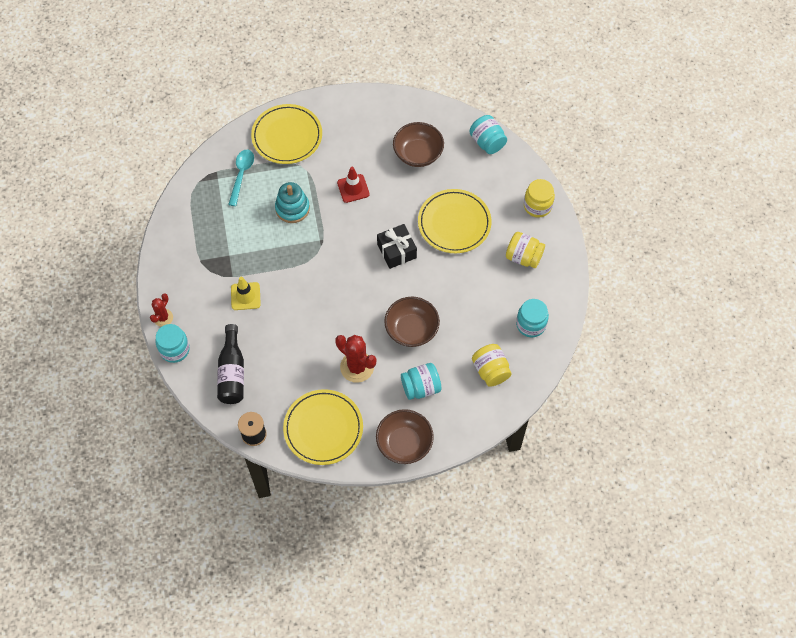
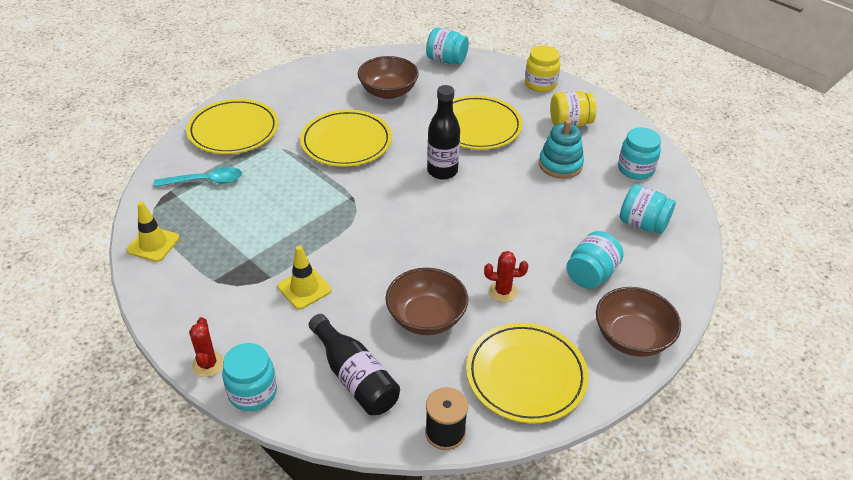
camera: 35 degrees left, 20 degrees down
(182, 212) = (153, 244): none -> yellow traffic cone
(241, 175) = (205, 181): turquoise spoon -> turquoise spoon turned 105 degrees clockwise
(292, 208) = (292, 185): turquoise stacking toy -> turquoise stacking toy (560, 164)
(353, 188) = (346, 142): red traffic cone -> yellow plate
(357, 367) = (503, 291): red cactus -> red cactus, size x0.60
(396, 251) = (442, 171): black gift -> black bottle
(411, 329) = (526, 228): brown bowl -> brown bowl (426, 317)
(490, 371) = (642, 224): yellow jar -> turquoise jar

